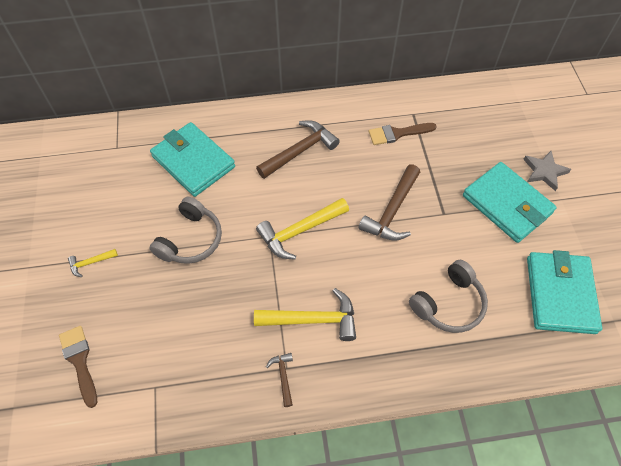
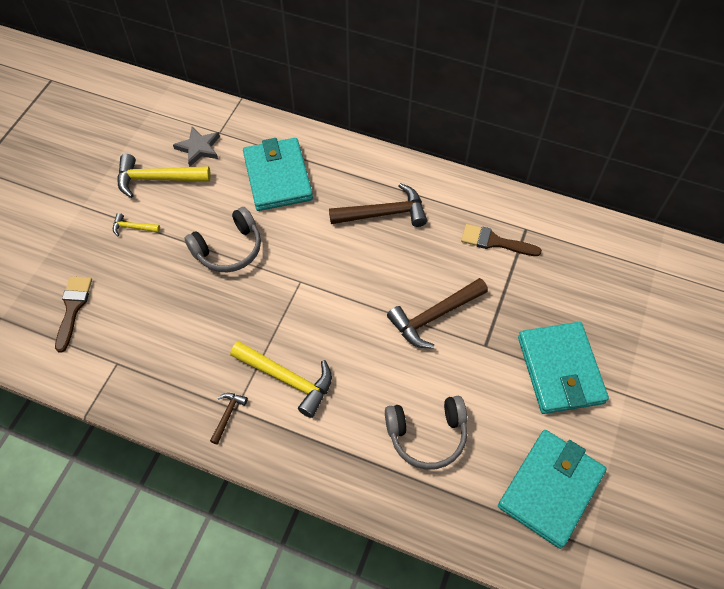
camera: 30 degrees right, 0 degrees up
(299, 231) = (331, 291): yellow hammer -> yellow hammer (157, 179)
(544, 171) = (628, 357): grey star -> grey star (199, 148)

